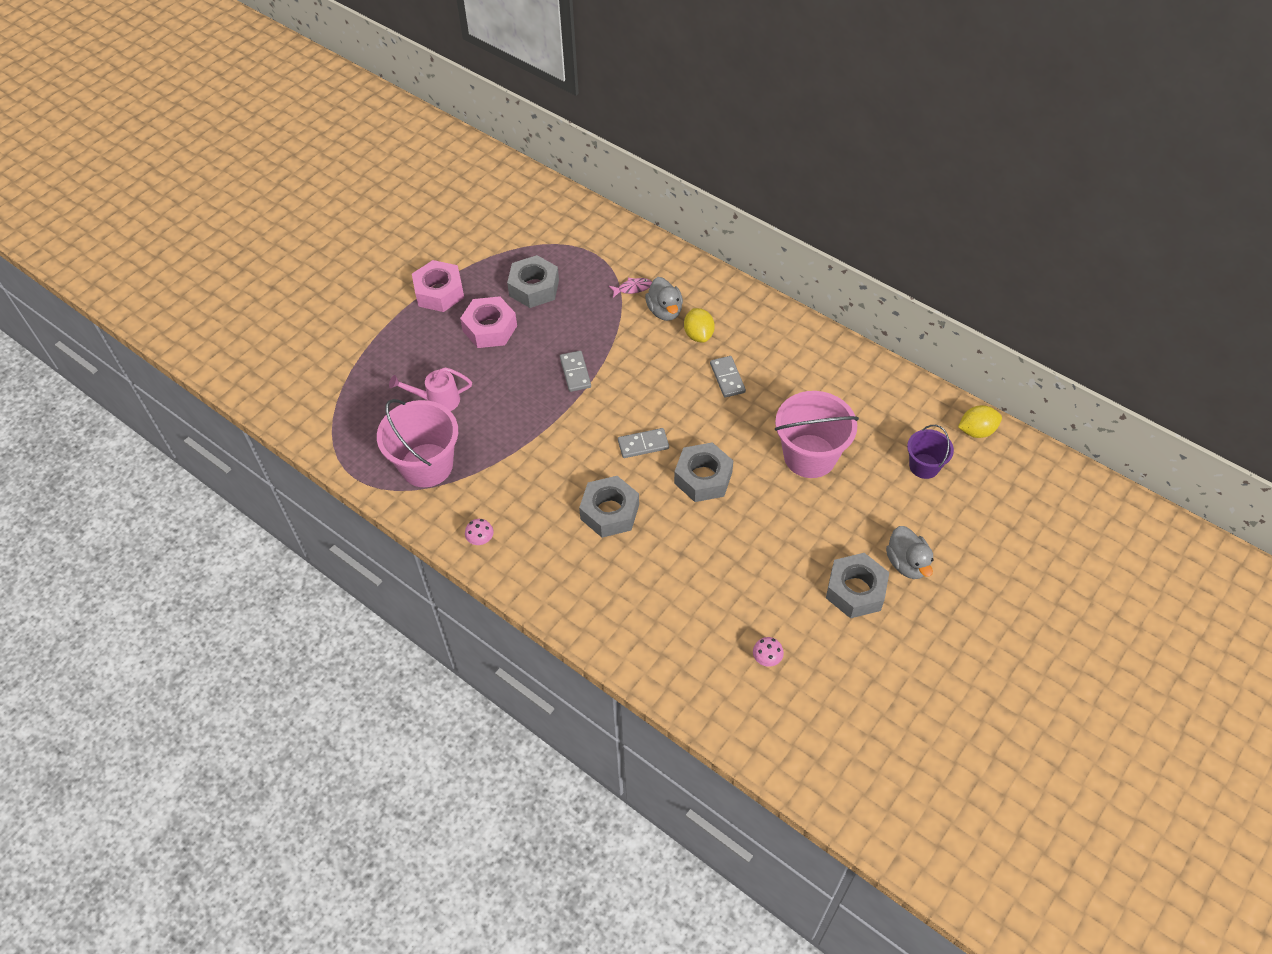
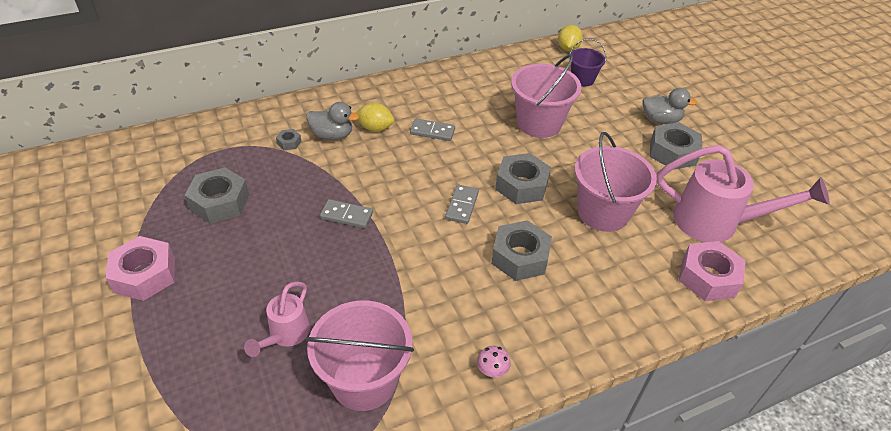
camera: 65 degrees left, 10 degrees down
(490, 328) = (234, 254): pink nut -> pink nut (708, 277)
(633, 288) = (289, 142): pink fish -> grey nut
(712, 556) = (603, 212): none -> pink bucket
(767, 658) = (716, 223): pink mushroom -> pink watering can

